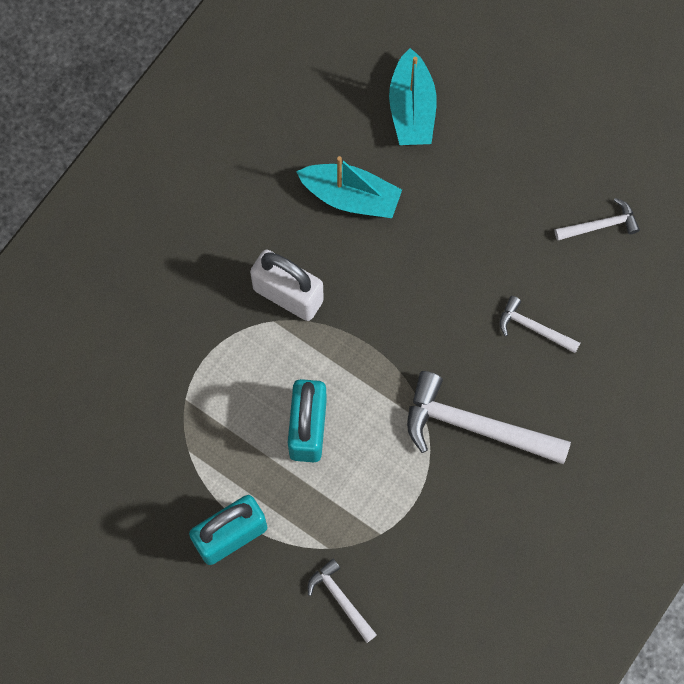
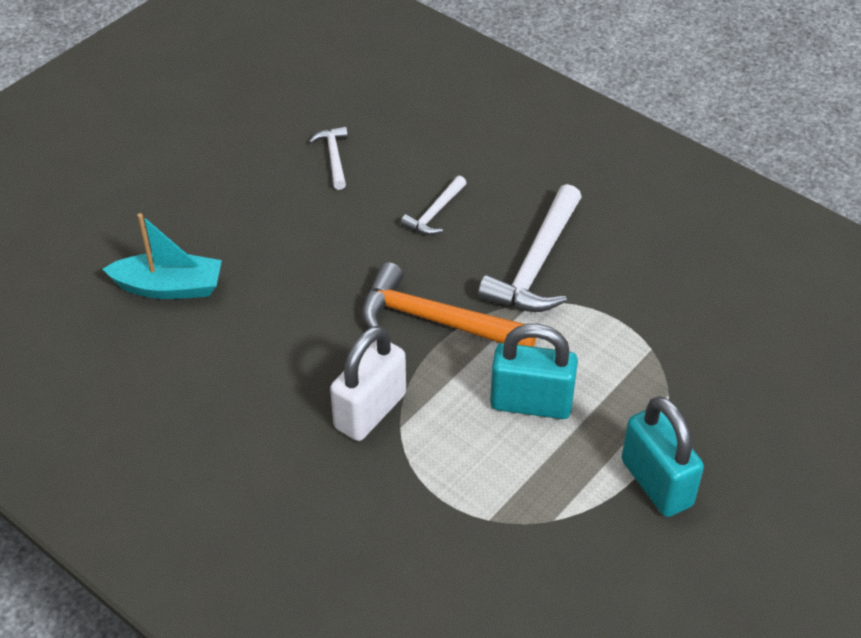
camera: 85 degrees left, 25 degrees down
(340, 599) = (724, 387): white hammer -> none
(351, 197) = (261, 346): turquoise boat -> none
(395, 340) = (436, 321): none -> orange hammer

